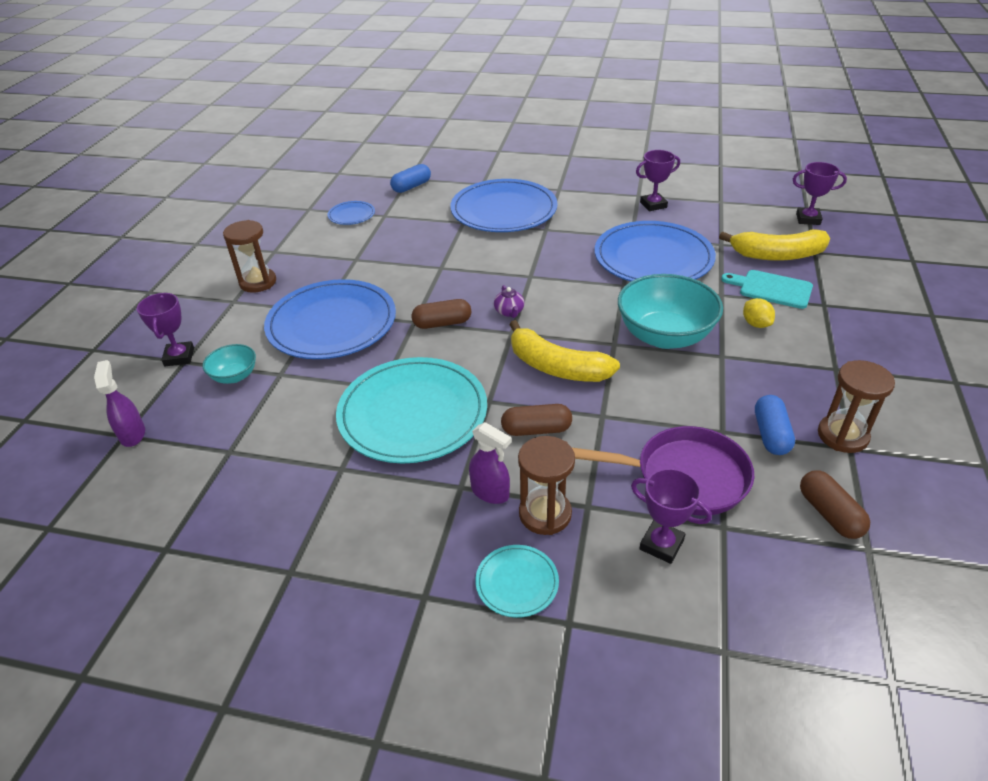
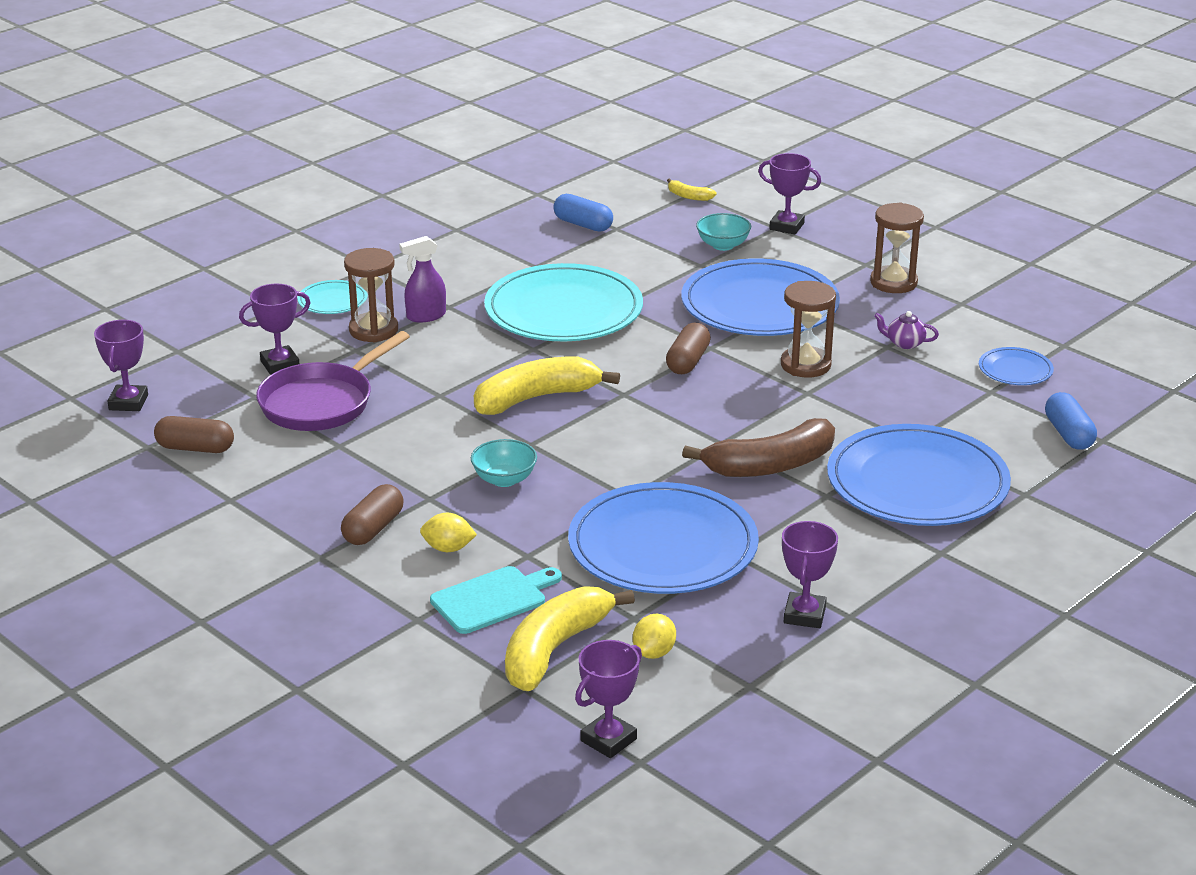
camera: 120 degrees right, 10 degrees down
(132, 434) = (689, 196): purple spray bottle -> yellow banana
(509, 312) = (662, 405): purple teapot -> purple teapot (904, 343)
(536, 253) = (770, 465): none -> brown banana
(536, 430) = (466, 358): brown capsule -> brown capsule (373, 528)
(664, 336) = (504, 479): turquoise bowl -> turquoise bowl, size x0.50
(737, 230) = (654, 652): none -> yellow lemon
(771, 434) = (301, 468): blue capsule -> blue capsule (583, 224)
(839, 619) = (128, 402): none -> purple trophy
(842, 436) = (246, 504): brown hourglass -> brown hourglass (805, 365)

